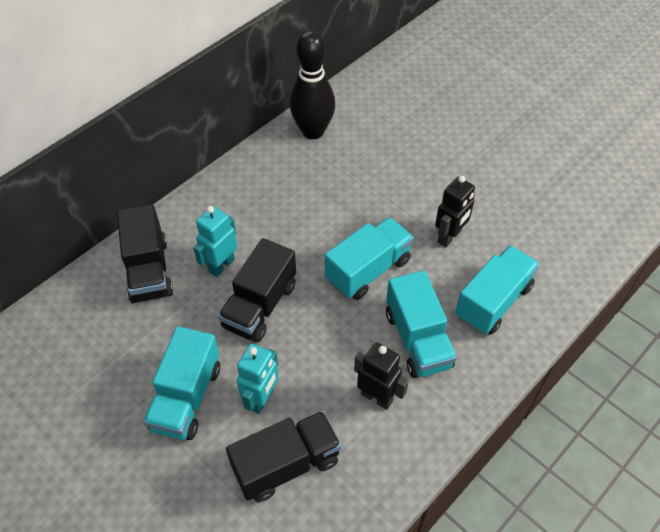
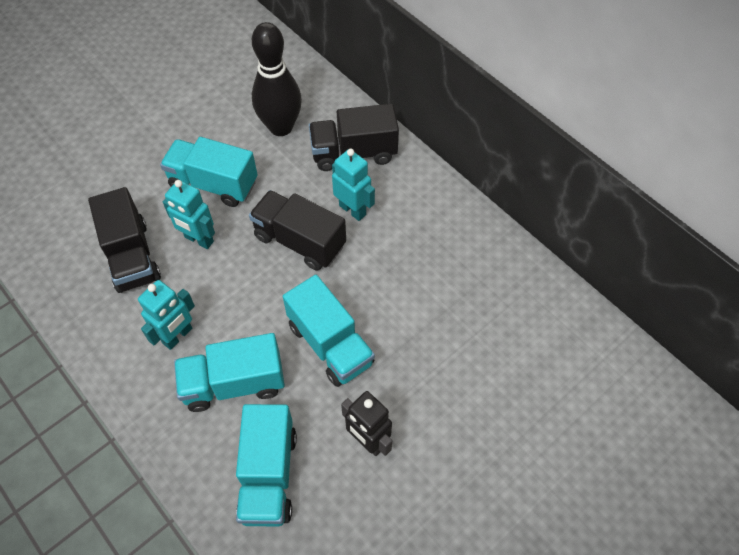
camera: 95 degrees right, 5 degrees up
(313, 131) = (544, 304): black bowling pin -> black bowling pin (281, 127)
(377, 397) = (178, 336): black robot -> turquoise robot
(493, 301) = (268, 475): turquoise truck -> turquoise truck turned 45 degrees clockwise

